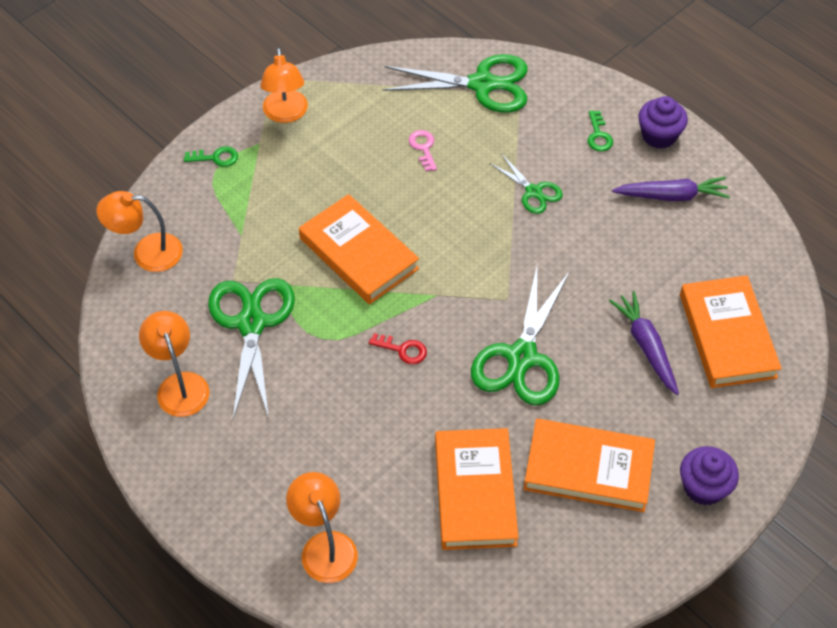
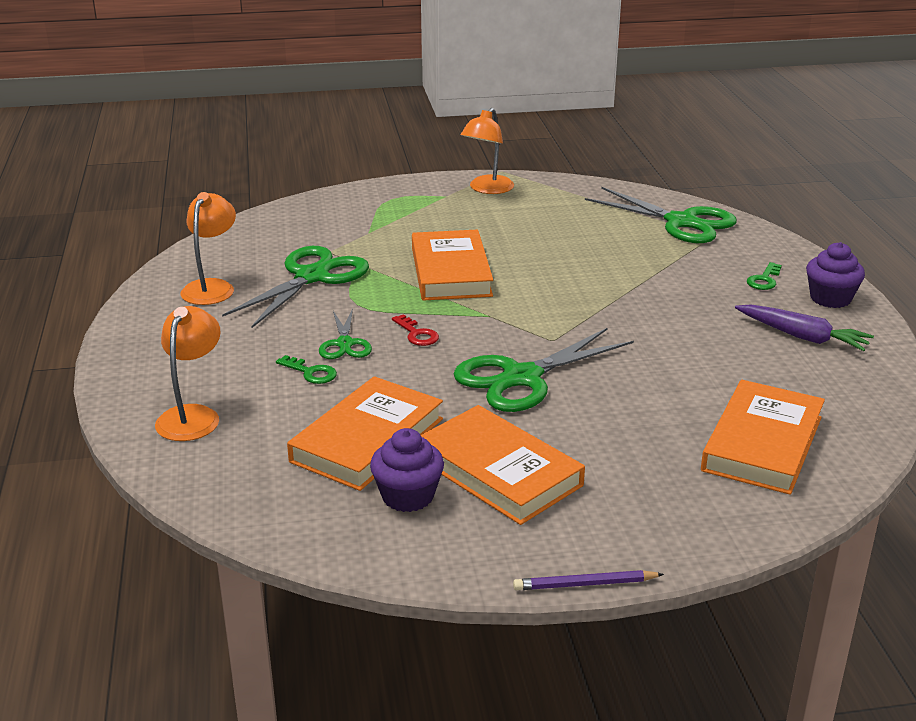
camera: 35 degrees right, 25 degrees down
(147, 253) = (285, 218): orange lamp -> none
(216, 158) = (402, 193): green key -> green key (311, 372)
(423, 148) = (583, 237): pink key -> none
(533, 192) = (657, 290): green scissors -> green scissors (345, 344)
(646, 346) = (660, 417): purple carrot -> none
(703, 487) = (609, 536): purple cupcake -> purple cupcake (408, 496)
(722, 540) = (584, 584): none -> purple pencil

